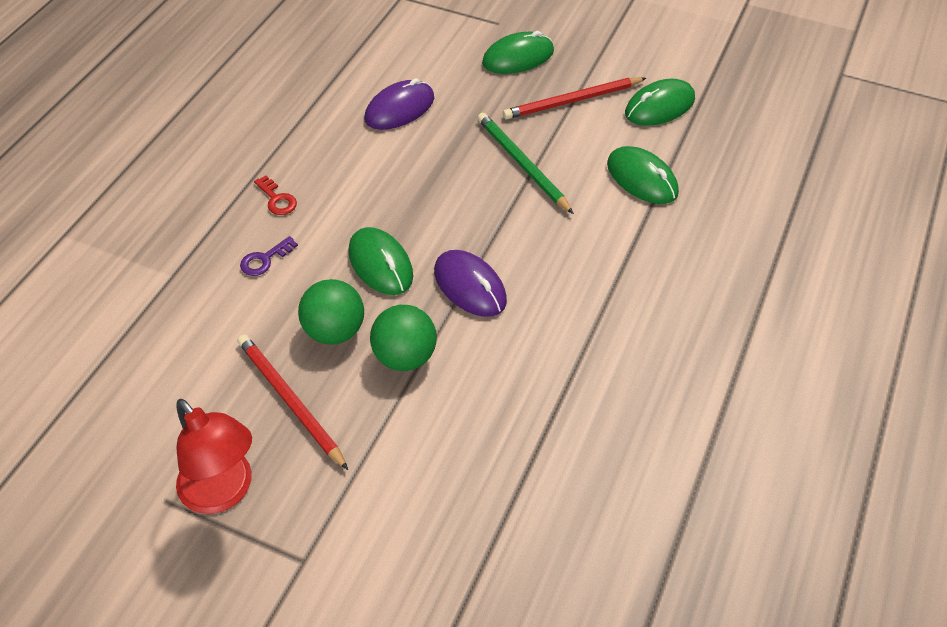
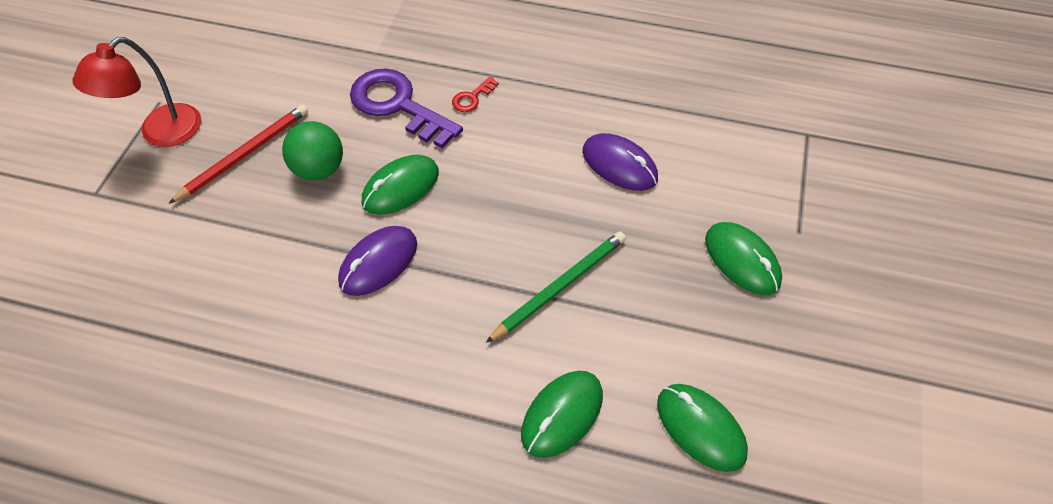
camera: 80 degrees right, 5 degrees up
(264, 259) = (398, 105): purple key -> purple key, size x2.32
(405, 357) = (291, 225): green ball -> none
(572, 101) = (680, 326): red pencil -> none

